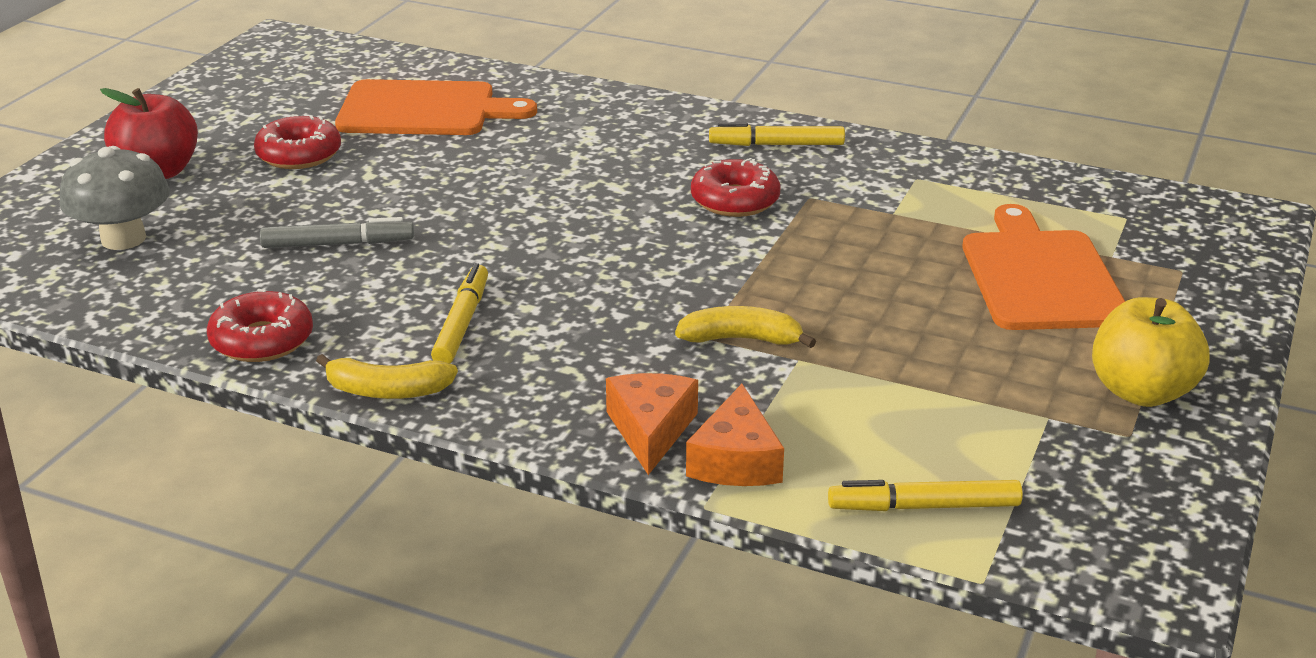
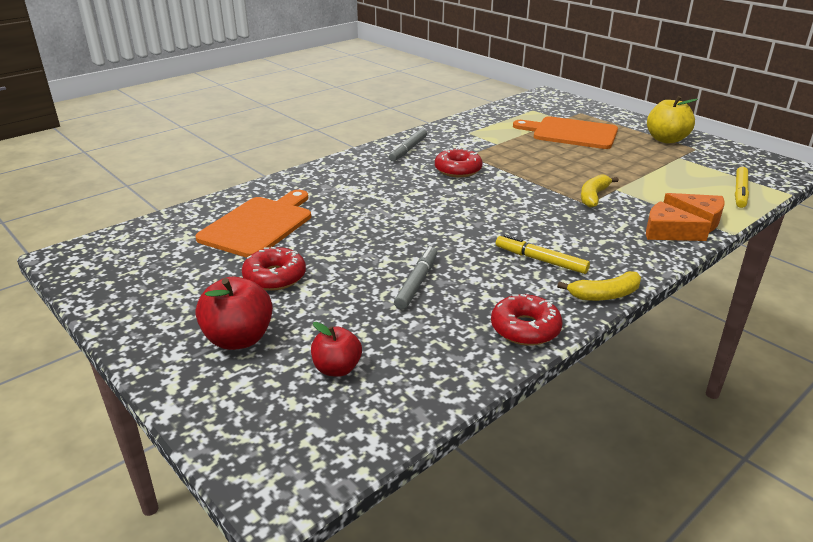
camera: 65 degrees left, 0 degrees up
(123, 239) = (337, 369): grey mushroom -> red apple
(387, 391) = (604, 295): yellow banana -> yellow banana turned 45 degrees clockwise
(776, 145) = (408, 149): yellow marker -> grey marker

